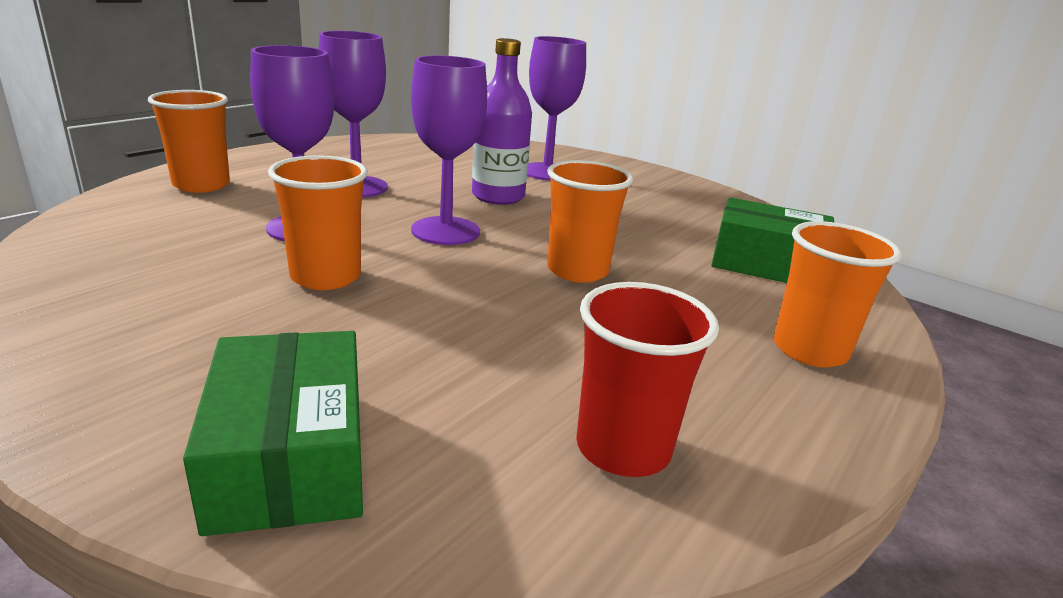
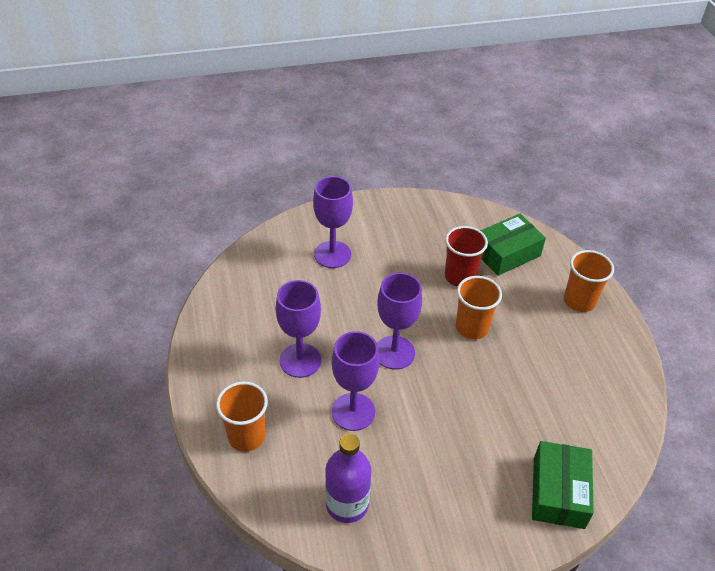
camera: 50 degrees left, 20 degrees up
(289, 457) = (558, 492): green box -> green box turned 75 degrees clockwise
(325, 277) = (421, 427): orange cup -> none
(498, 196) = (358, 302): purple bottle -> purple bottle (347, 504)
(623, 448) = (603, 400): red cup -> red cup (460, 276)

